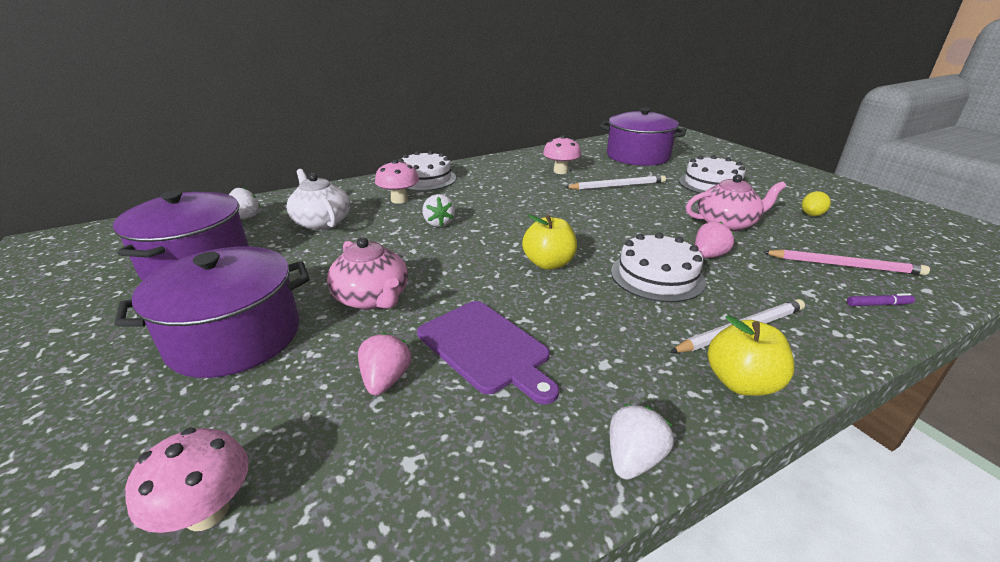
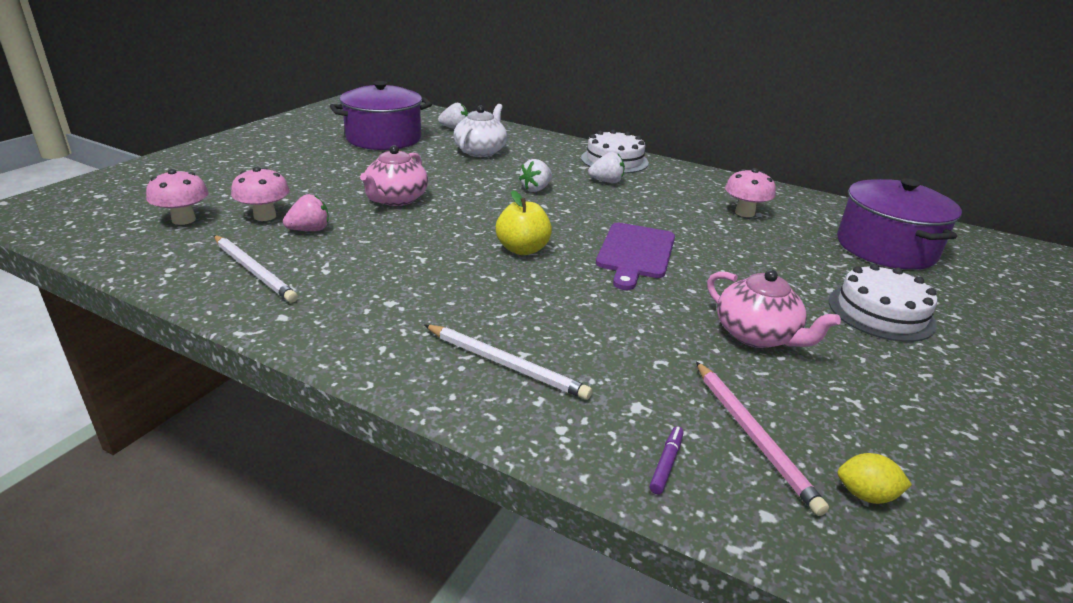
camera: 55 degrees right, 0 degrees up
(235, 337) = (317, 177): purple pot -> none
(399, 200) = (556, 163): pink mushroom -> pink mushroom (265, 216)
(486, 348) = (371, 253): purple cutting board -> purple cutting board (635, 253)
(617, 186) = (759, 251): white pencil -> white pencil (254, 271)
(633, 459) = (288, 331): white strawberry -> white strawberry (606, 181)
(657, 276) = (563, 306): white cake -> none
(708, 256) = (647, 331): pink strawberry -> none
(741, 383) = (415, 371): yellow apple -> none
(811, 215) = (902, 405): yellow lemon -> yellow lemon (865, 495)
(878, 304) = (666, 463): purple marker -> purple marker turned 120 degrees counterclockwise

